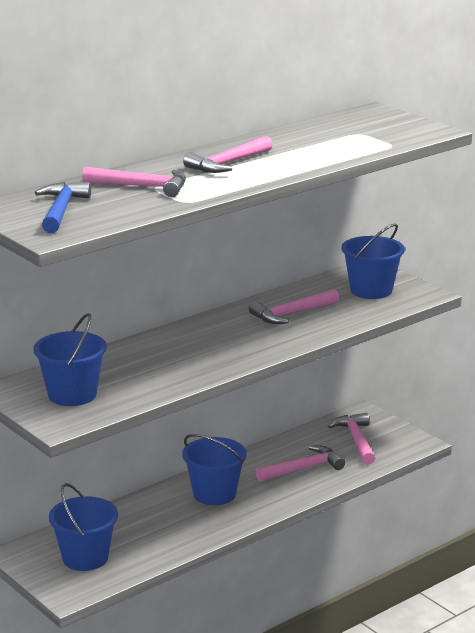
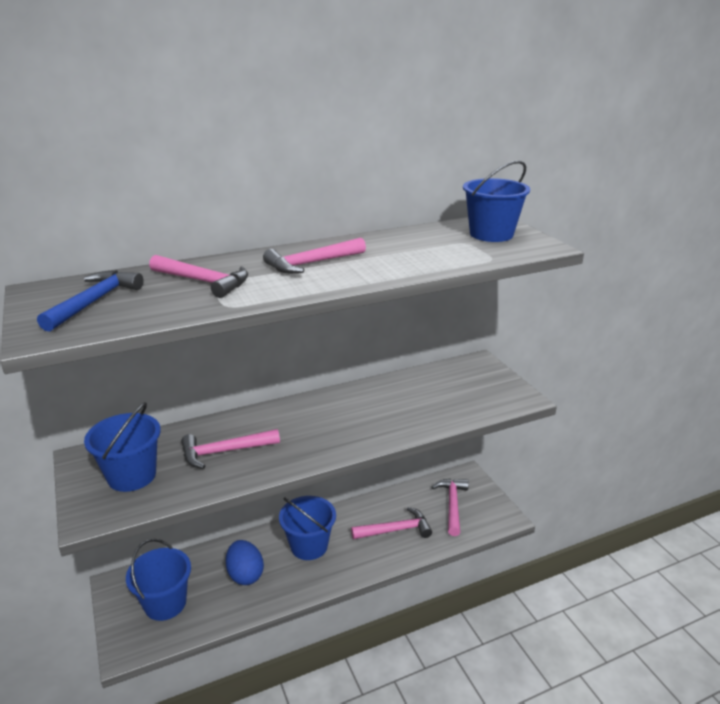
camera: 15 degrees right, 5 degrees up
(158, 525) = (245, 575): none -> blue egg
(291, 313) = (388, 404): pink hammer -> pink hammer (224, 452)
(371, 290) = (472, 387): blue bucket -> blue bucket (491, 234)

